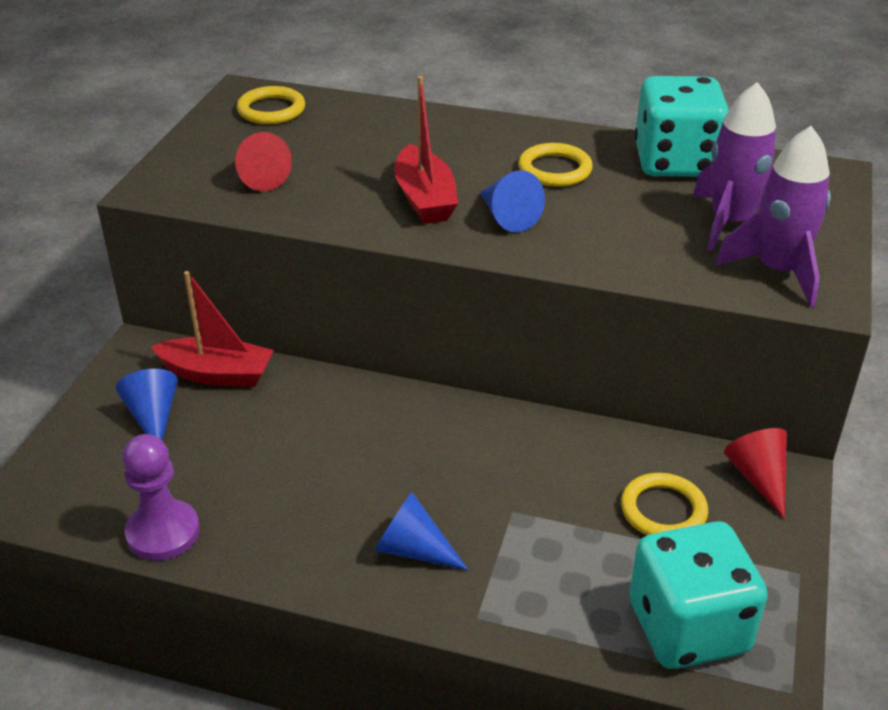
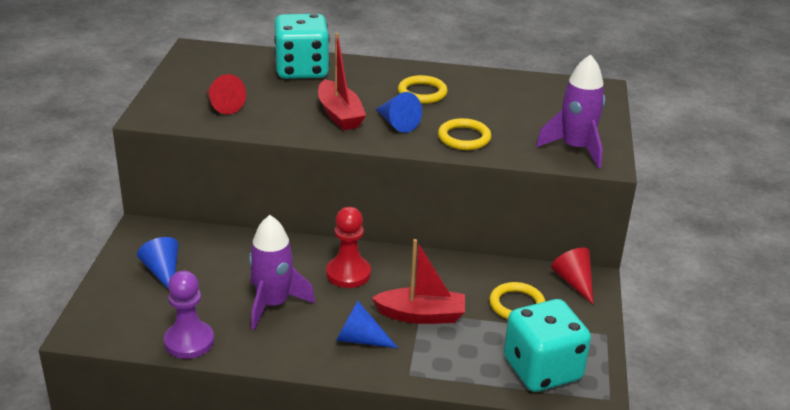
camera: 10 degrees left, 5 degrees down
(217, 374) = (201, 242): red boat -> red boat (421, 315)
(271, 110) = (218, 61): yellow ring -> yellow ring (464, 138)
(416, 438) = (348, 273): none -> red pawn
(675, 162) = (500, 85): turquoise dice -> turquoise dice (302, 70)
(730, 223) = (541, 121): purple rocket -> purple rocket (273, 304)

